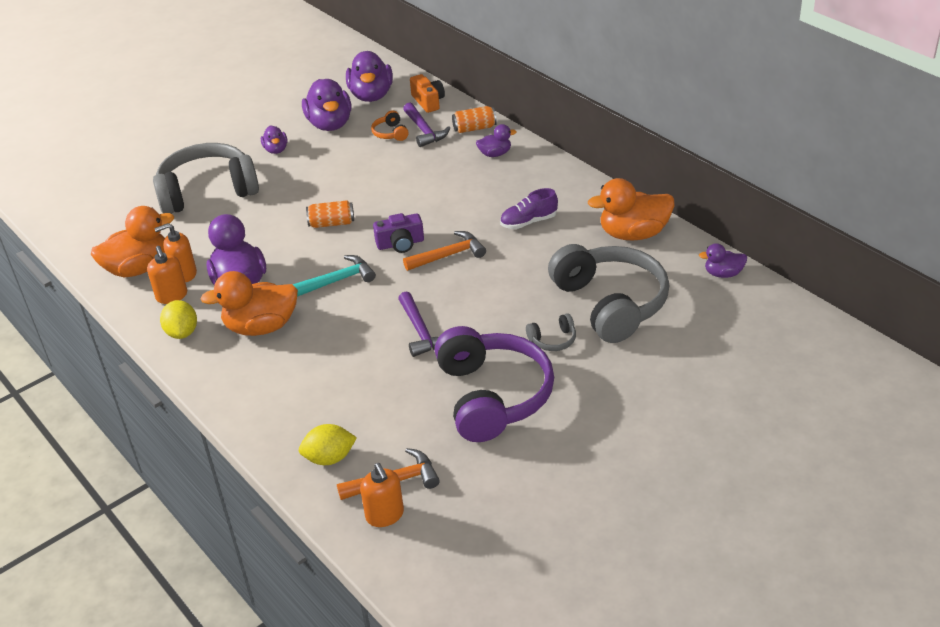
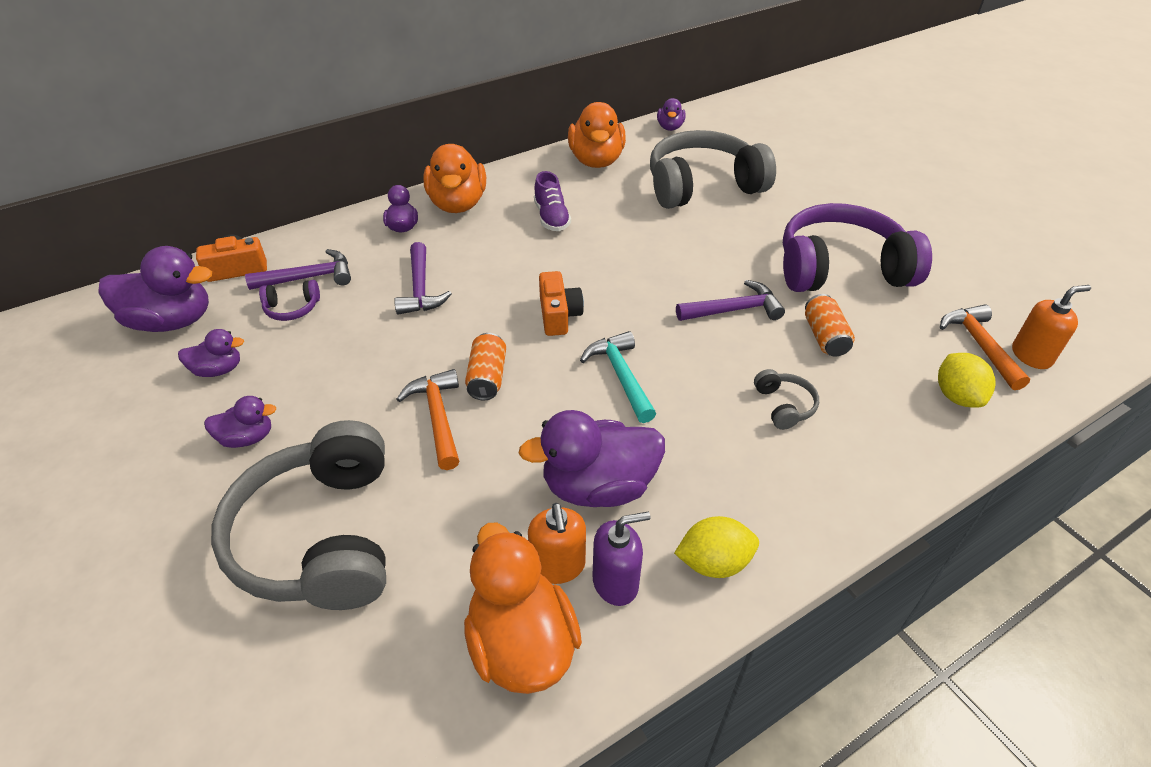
camera: 85 degrees left, 5 degrees up
(172, 296) = (616, 582): orange soap dispenser -> purple soap dispenser
(261, 327) = (710, 460): orange duck -> orange duck (458, 204)
(330, 124) = (218, 370): purple duck -> purple duck, size x0.53
(390, 133) = (292, 308): orange headphones -> purple headphones
(400, 244) = (559, 315): purple camera -> orange camera
(421, 178) = (420, 288): none -> purple hammer
(448, 255) = (595, 278): orange hammer -> orange hammer (438, 417)
(474, 128) = (334, 237): orange can -> orange can (824, 337)
(553, 340) = (754, 224): grey headphones -> grey headphones (784, 406)

